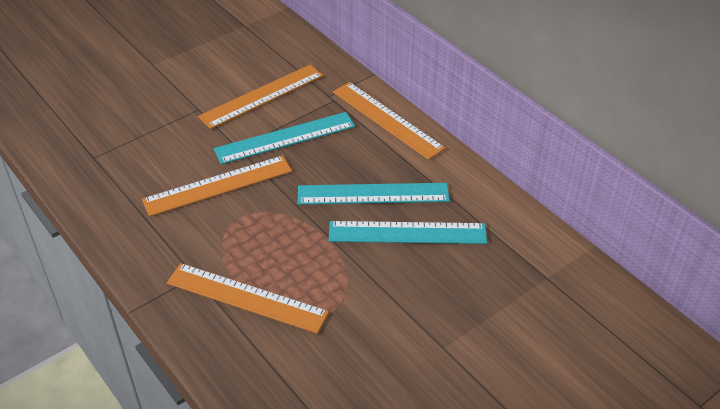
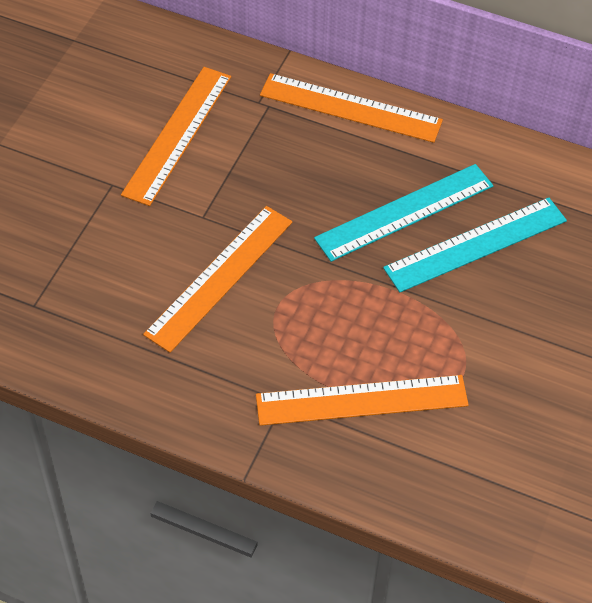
camera: 30 degrees left, 10 degrees up
(285, 138) = (250, 180): turquoise ruler -> none

